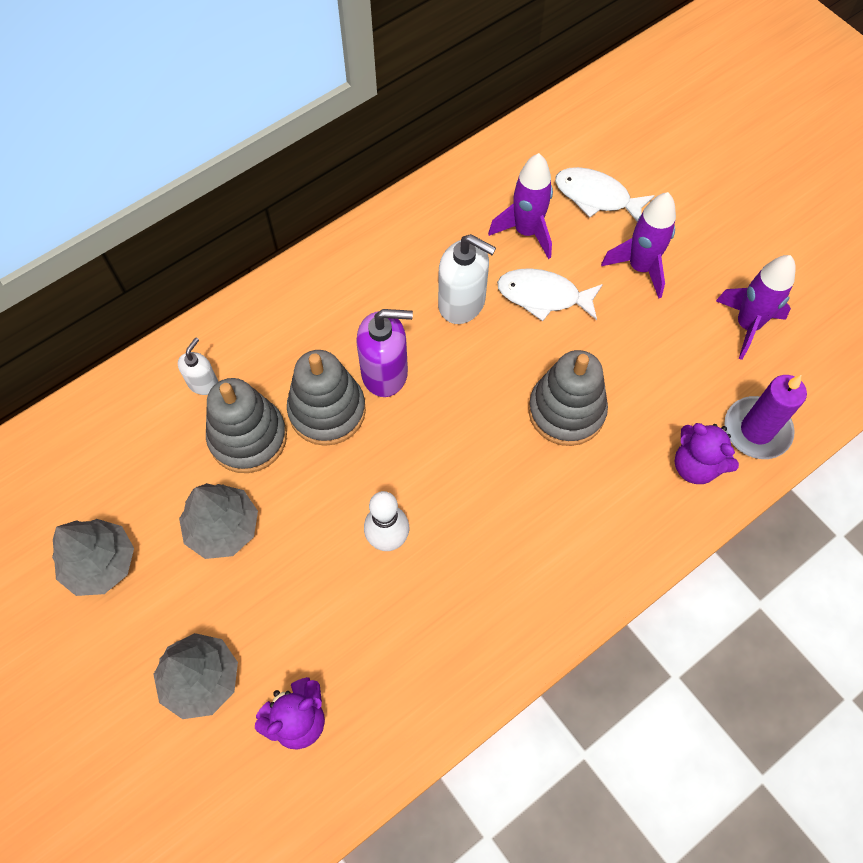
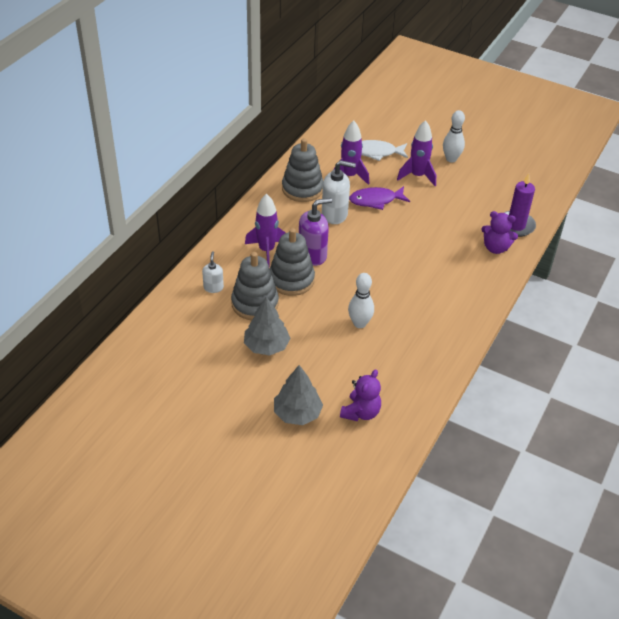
camera: 25 degrees left, 20 degrees down
(100, 563) = (206, 382): grey tree -> none
(543, 296) = (375, 200): white fish -> purple fish
(566, 411) = (418, 244): grey stacking toy -> grey stacking toy (302, 189)
(716, 250) = (451, 159): none -> white bowling pin
(747, 325) = (485, 185): purple rocket -> purple rocket (266, 250)

